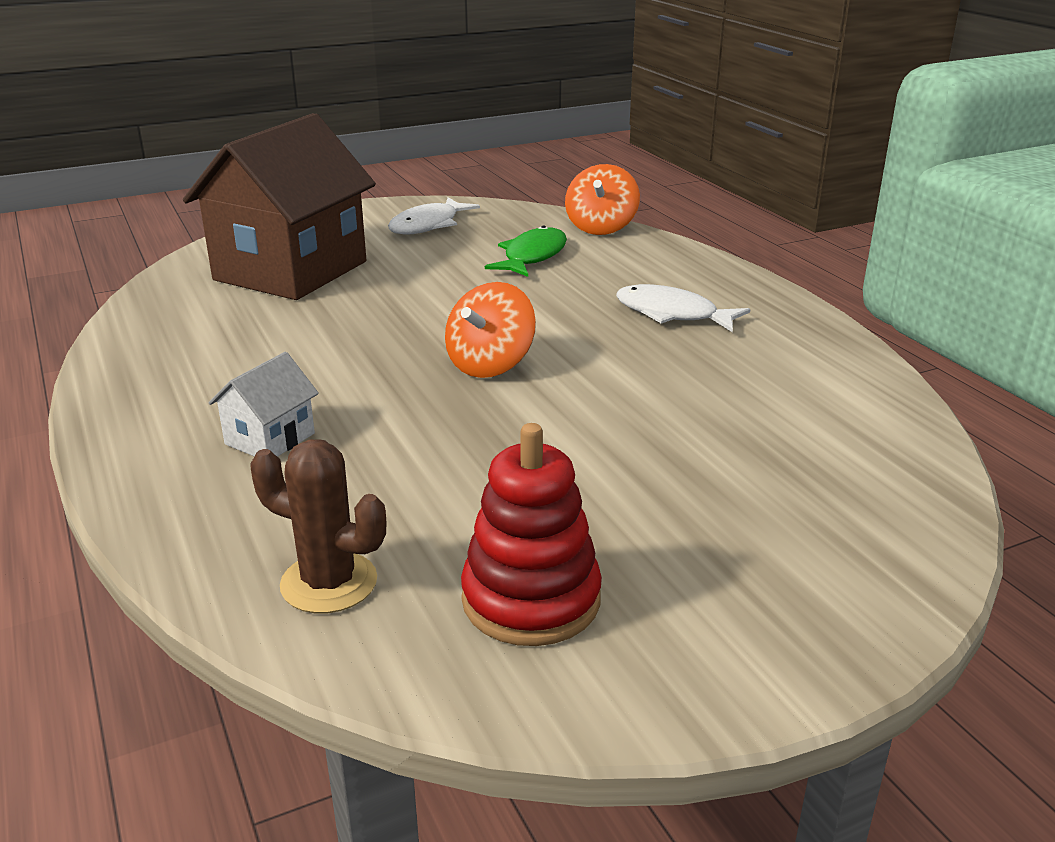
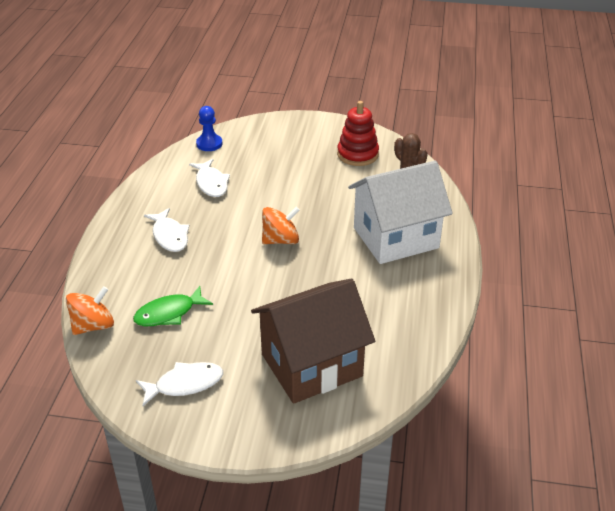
camera: 145 degrees left, 10 degrees up
(270, 439) = (395, 238): white house -> white house, size x2.36
(750, 400) = (211, 183): none -> white fish
(906, 471) = (209, 144): none -> blue pawn

